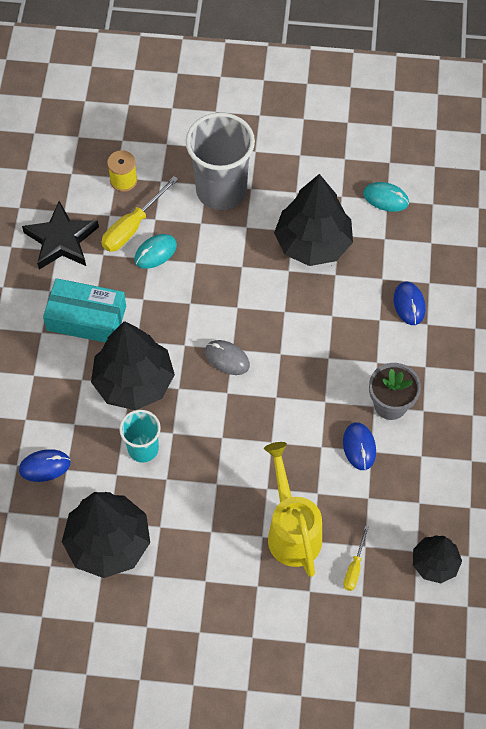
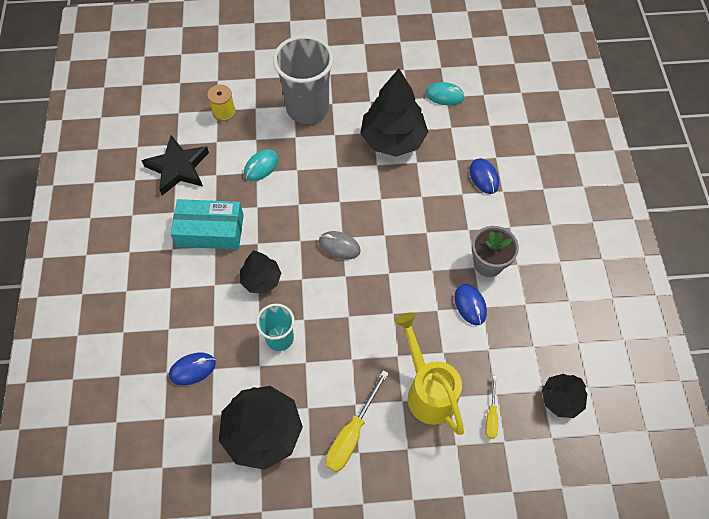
camera: 10 degrees left, 0 degrees up
(132, 226) = (238, 148): yellow screwdriver -> yellow screwdriver (351, 434)
(134, 382) = (261, 279): black tree -> black tree, size x0.56

